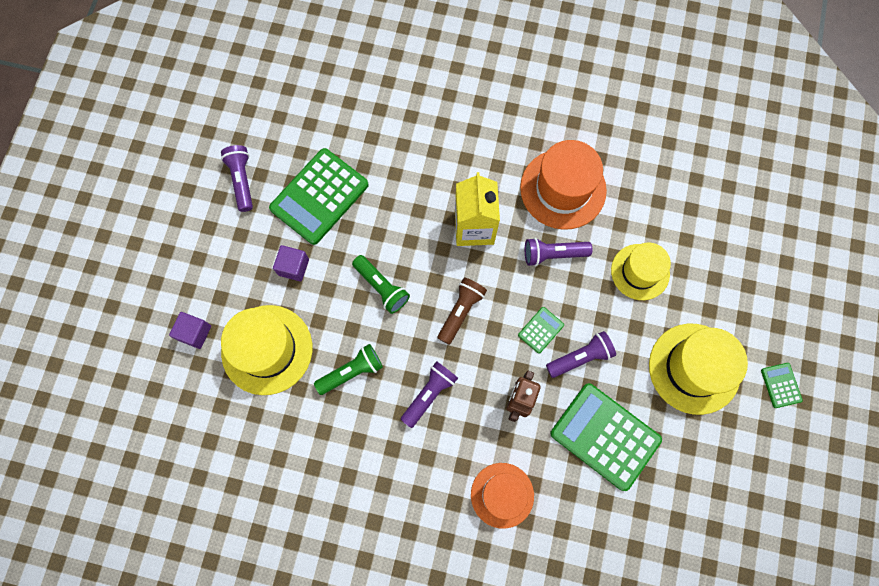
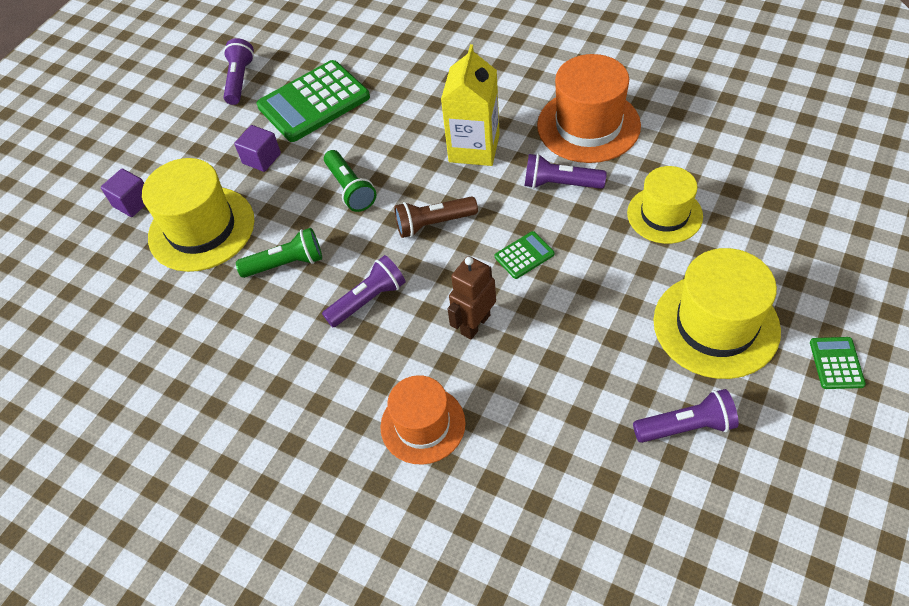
camera: 20 degrees right, 20 degrees down
(461, 311) = (433, 224): brown flashlight -> brown flashlight turned 150 degrees counterclockwise
(581, 357) = (567, 291): purple flashlight -> purple flashlight (686, 426)
(605, 436) = (577, 381): green calculator -> none

